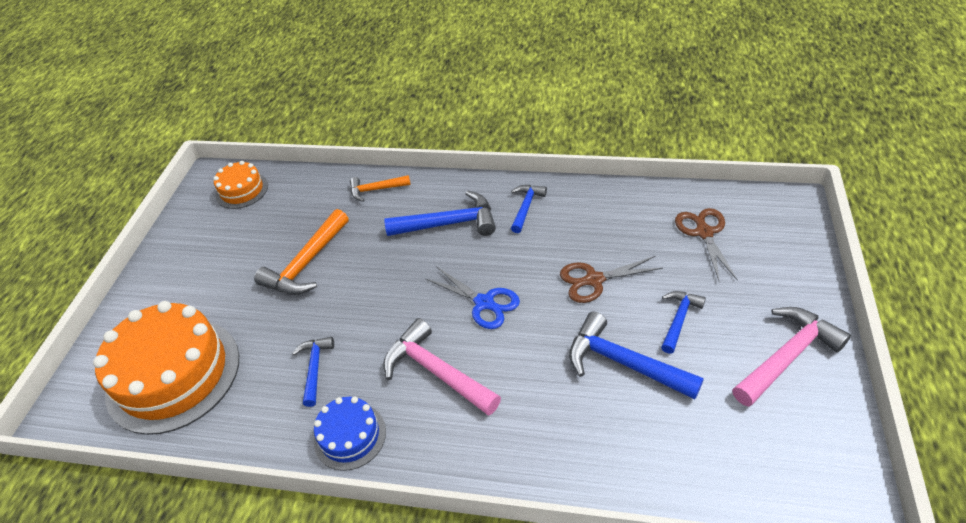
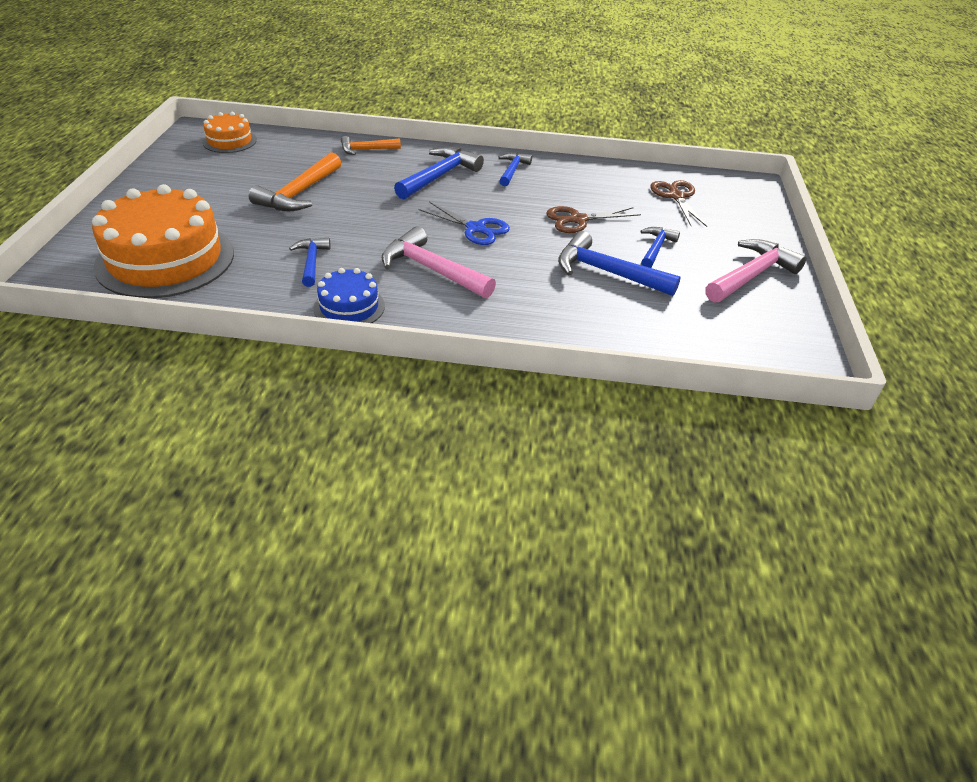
camera: 10 degrees left, 5 degrees down
(449, 223) = (439, 176): blue hammer -> blue hammer turned 45 degrees counterclockwise

